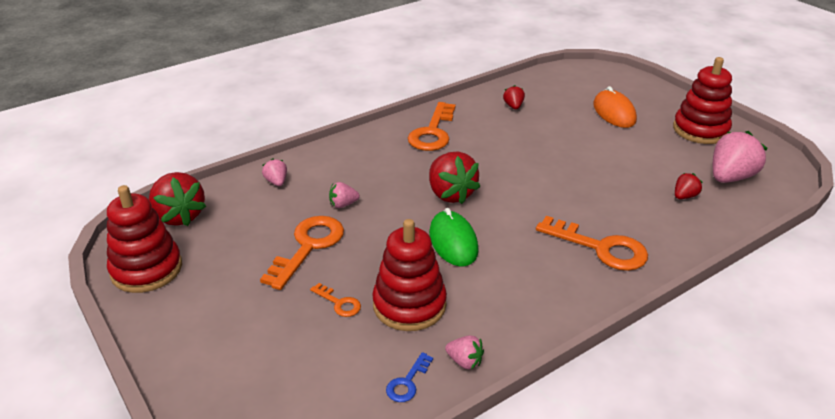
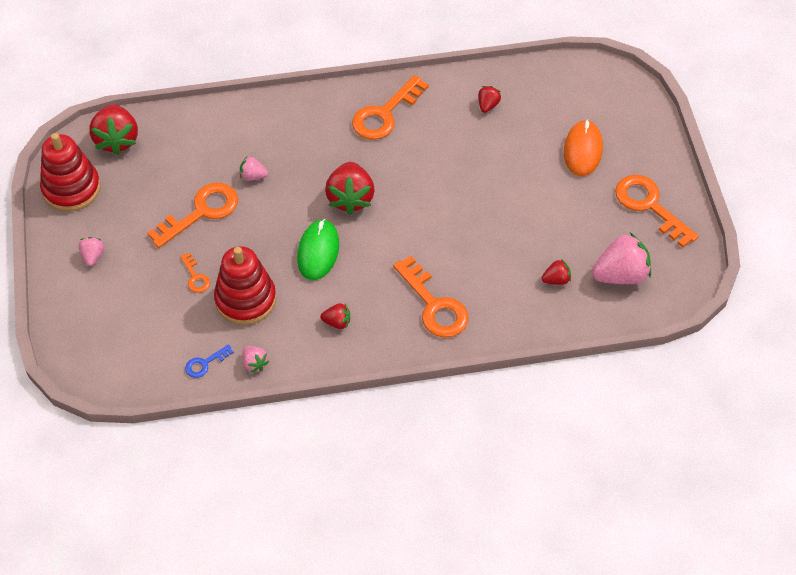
camera: 25 degrees right, 20 degrees up
(276, 182) = (212, 128): pink strawberry -> pink strawberry (93, 256)
(521, 293) = (337, 322): none -> red strawberry
(700, 130) = (649, 206): red stacking toy -> orange key

